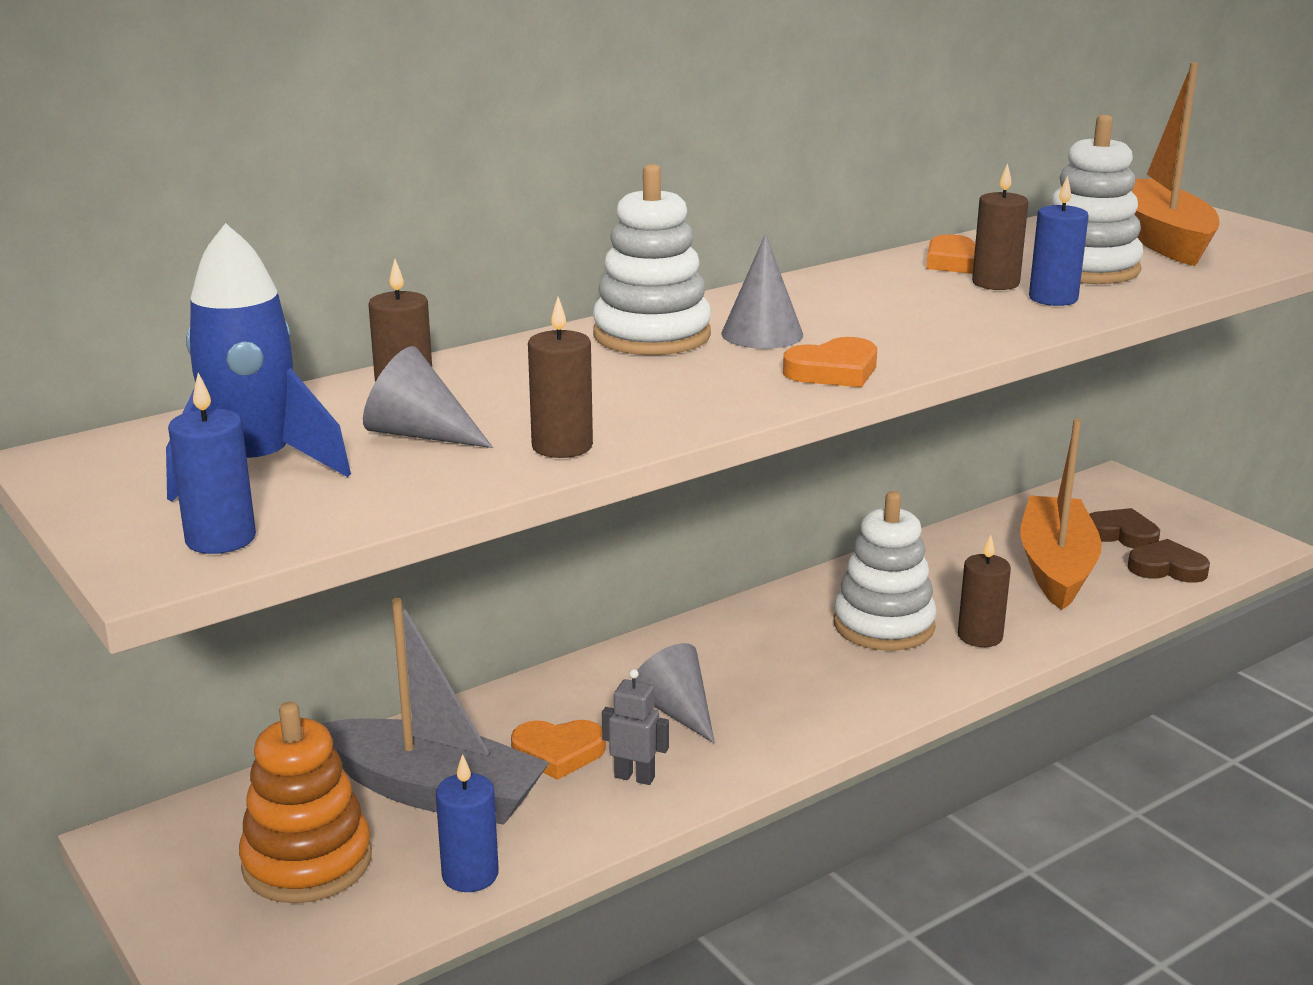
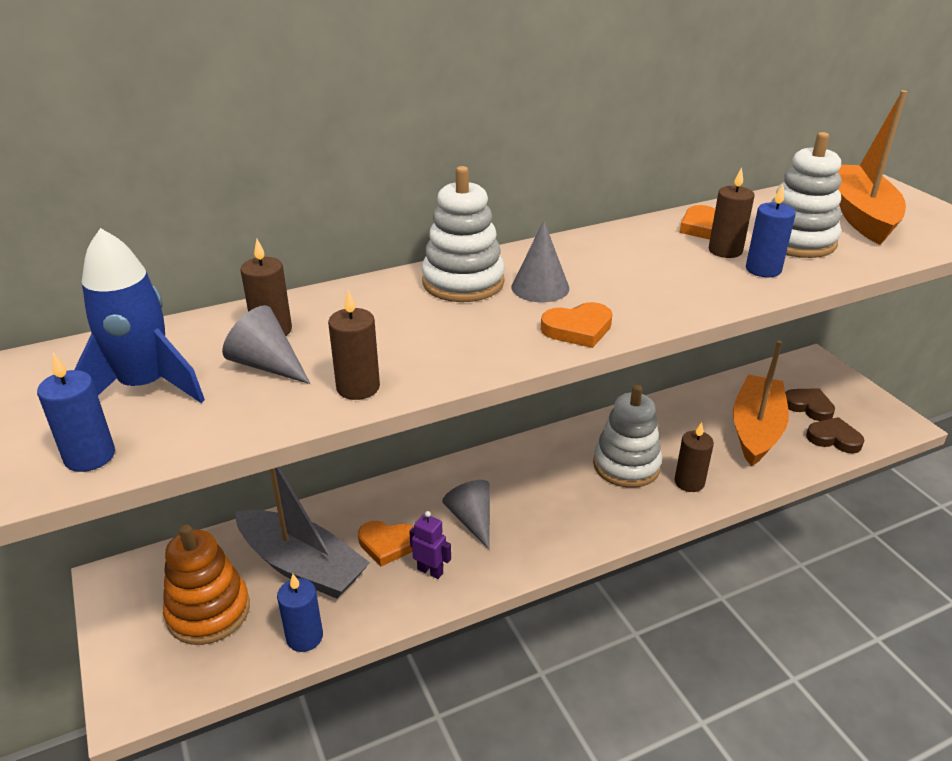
camera: 10 degrees right, 10 degrees up
(634, 777) = (430, 571): grey robot -> purple robot

